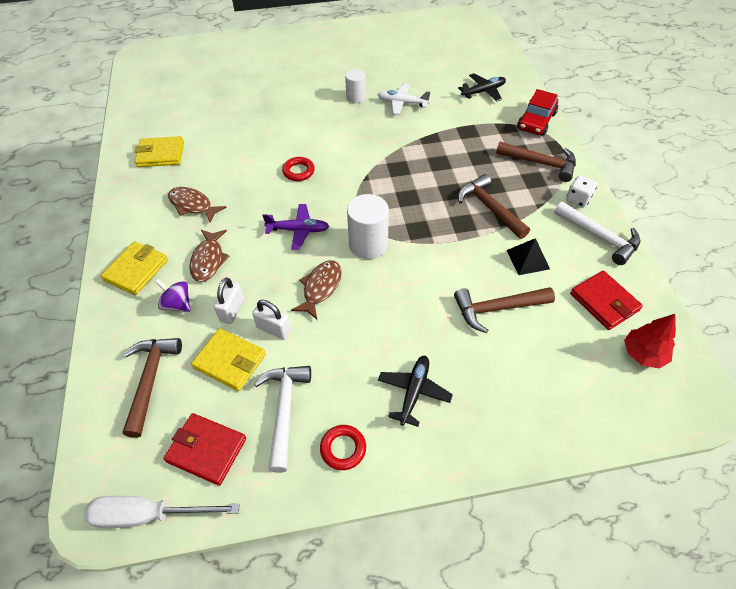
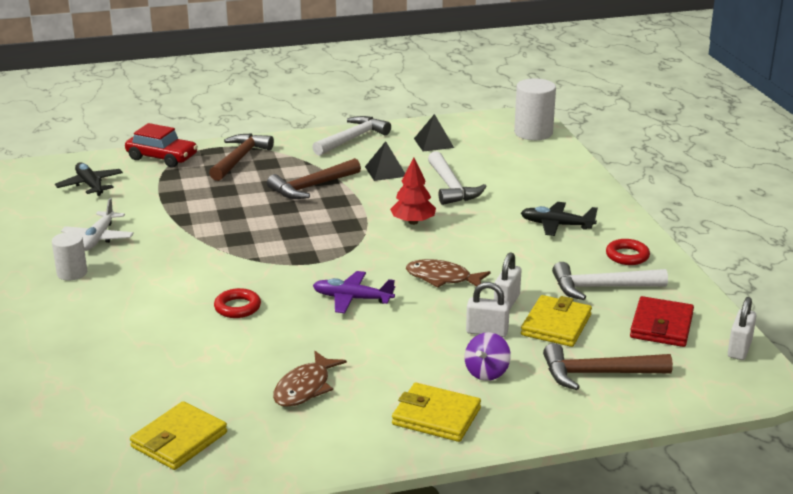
camera: 95 degrees left, 25 degrees down
(148, 515) = (739, 349): white screwdriver -> white padlock
(161, 154) = (179, 440): yellow wallet -> yellow wallet turned 45 degrees clockwise
(208, 260) = (410, 359): brown fish -> none
(298, 230) = (352, 299): purple plane -> purple plane turned 75 degrees counterclockwise
(368, 244) = (372, 253): white cylinder -> white cylinder (533, 133)
(497, 308) = (451, 187): brown hammer -> white hammer
(578, 199) = (299, 144): white dice -> none
(604, 302) = (433, 143): red wallet -> black pyramid
(643, 354) = (486, 133): red tree -> red tree (413, 222)

